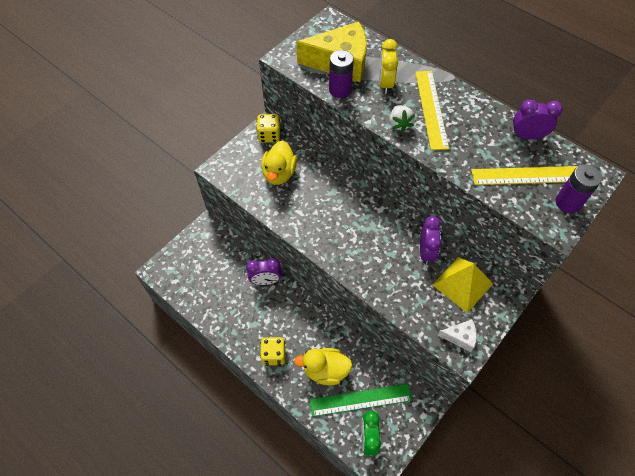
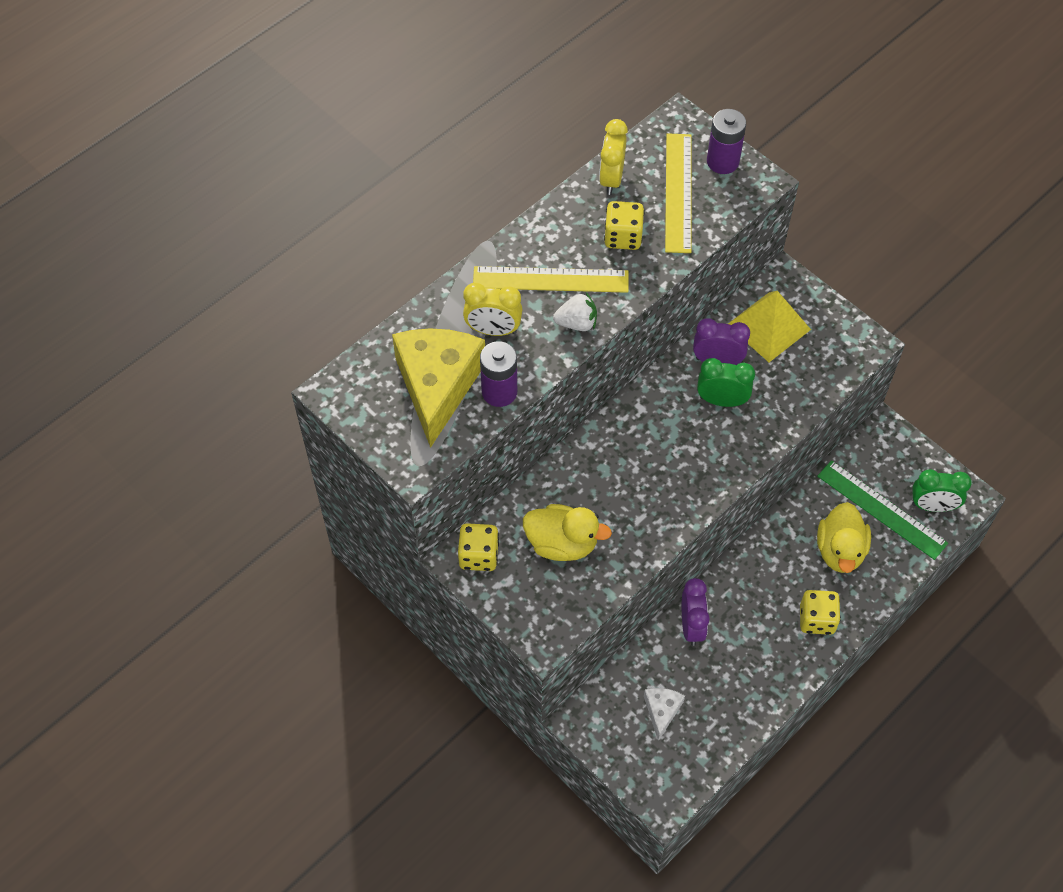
camera: 85 degrees left, 0 degrees up
(360, 400) = (881, 509): green ruler -> green ruler turned 45 degrees counterclockwise
(394, 255) = (721, 400): none -> green clock
(460, 337) = (845, 343): white cheese -> white cheese (662, 711)
(477, 145) = (623, 237): none -> yellow dice
(527, 136) = (611, 179): purple clock -> yellow clock

